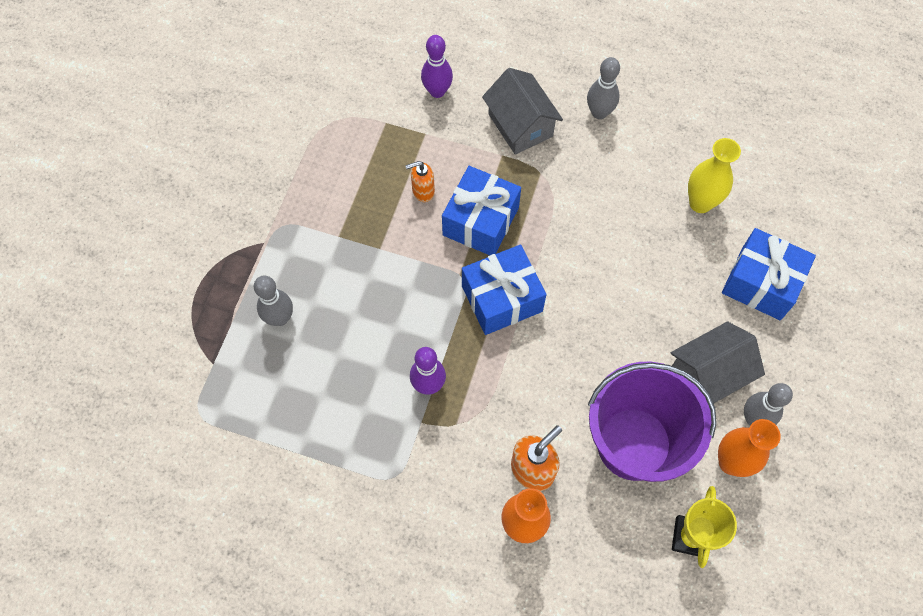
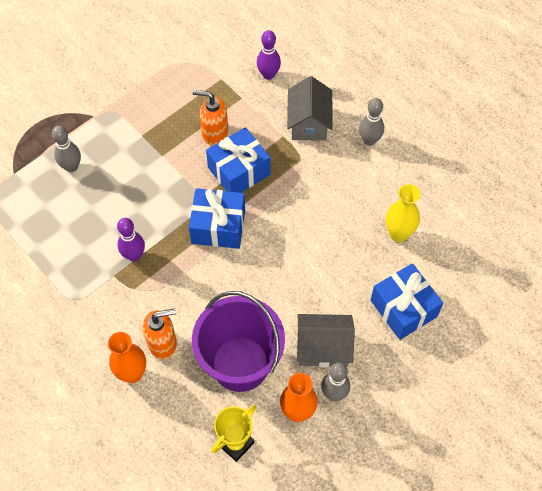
camera: 30 degrees right, 5 degrees down
(423, 191) = (214, 133): orange soap dispenser -> orange soap dispenser, size x1.54

